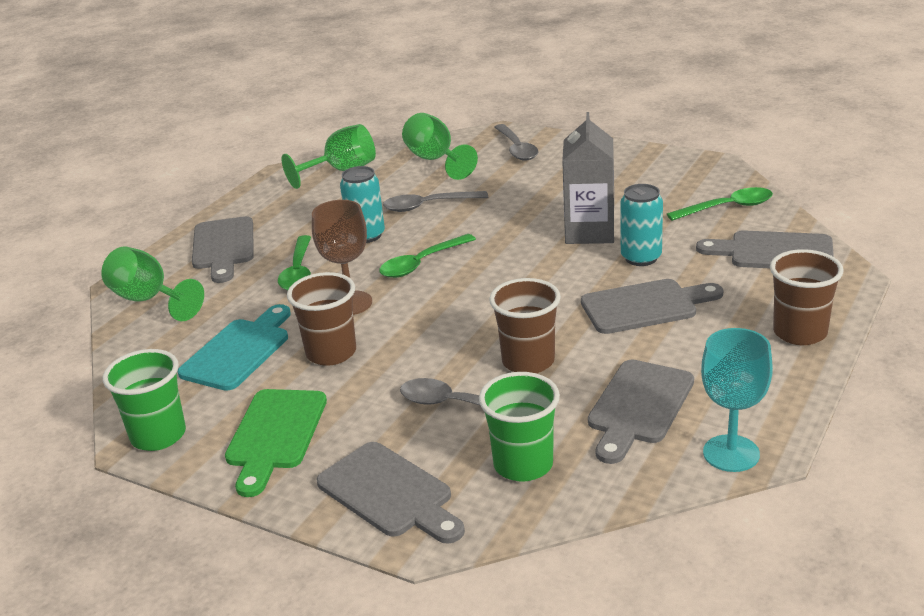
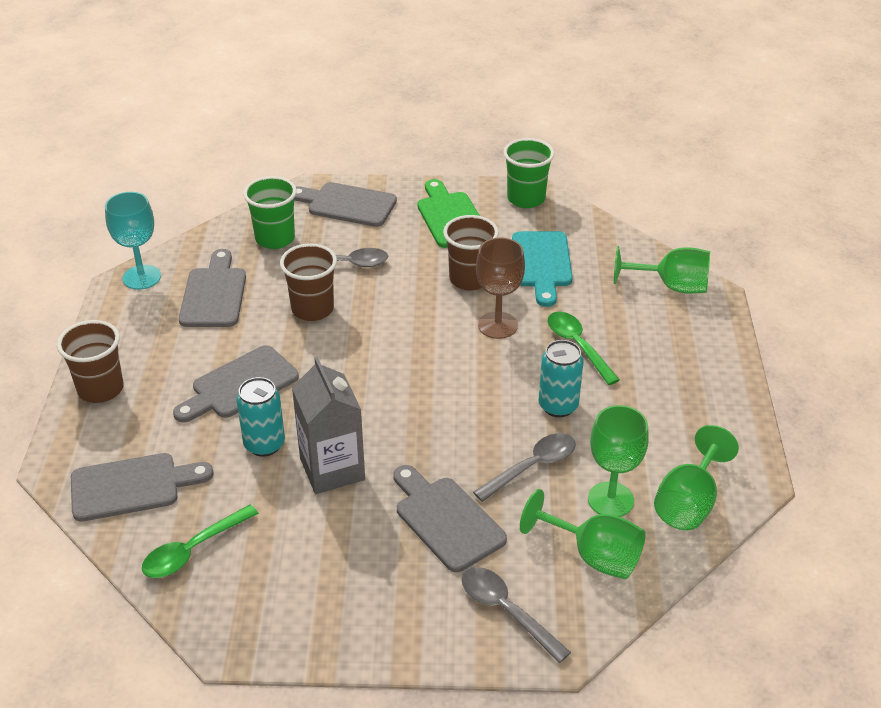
camera: 150 degrees right, 10 degrees up
(223, 247) = (682, 356): grey cutting board -> grey cutting board (446, 520)
(392, 181) = (610, 500): none -> green goblet
(422, 263) = (472, 384): green spoon -> none

